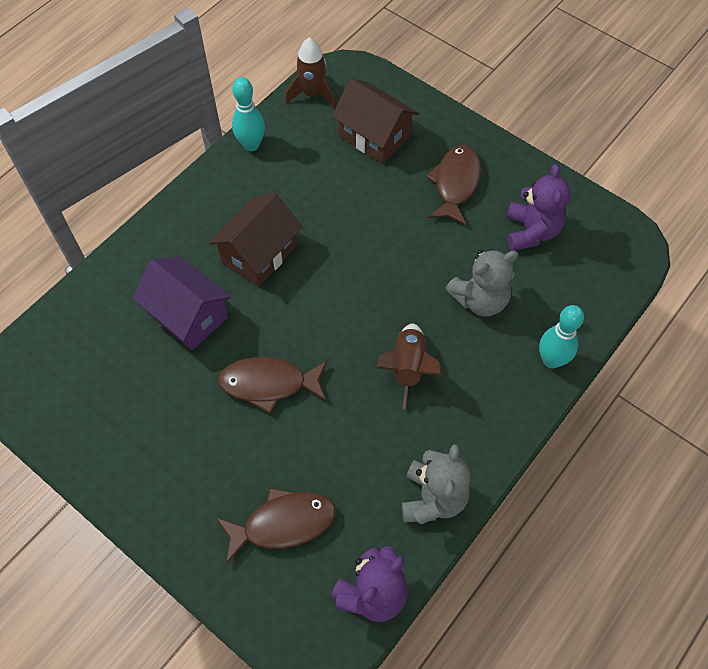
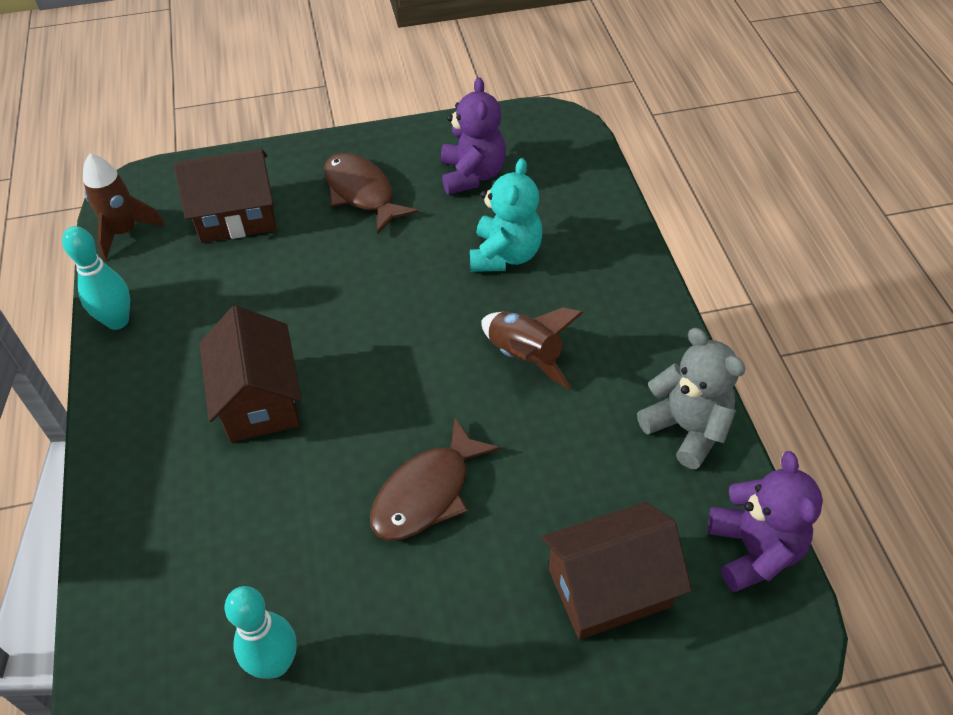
camera: 50 degrees left, 10 degrees down
(188, 315) = (261, 519): purple house -> none
(283, 523) = (609, 587): brown fish -> brown house
(480, 299) = (505, 255): grey teddy bear -> turquoise teddy bear
(531, 231) = (472, 175): purple teddy bear -> purple teddy bear turned 45 degrees clockwise
(551, 360) = (618, 246): turquoise bowling pin -> turquoise bowling pin (275, 663)

